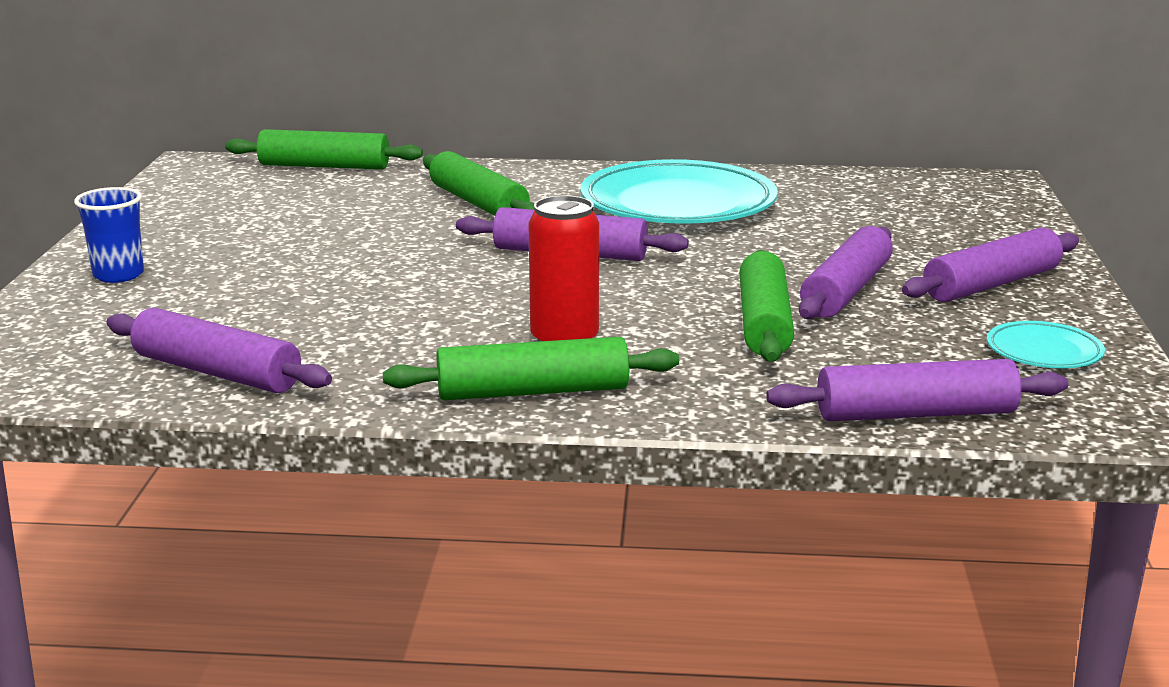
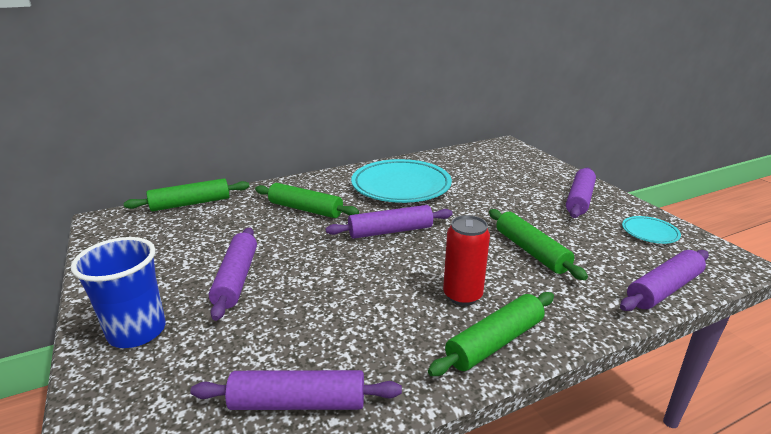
camera: 30 degrees left, 5 degrees up
(118, 275) = (137, 331): blue cup -> blue cup, size x1.55
(846, 291) = (534, 219): purple rolling pin -> purple rolling pin (236, 279)

